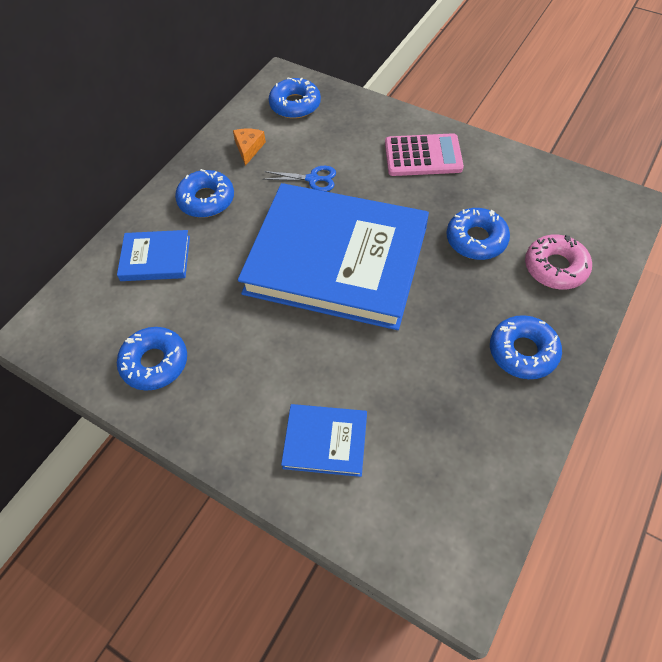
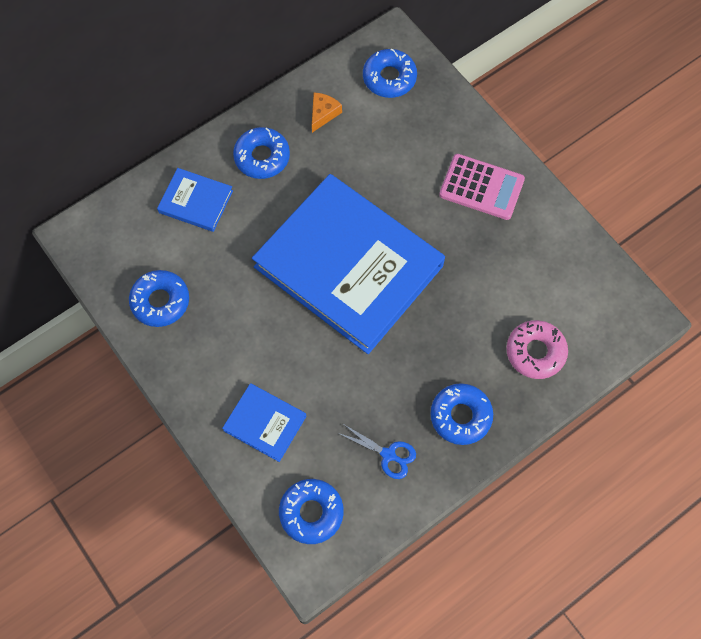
camera: 20 degrees right, 10 degrees up
(312, 179) = (366, 172): blue scissors -> blue scissors (388, 455)
(476, 239) = (481, 296): blue donut -> blue donut (311, 512)

